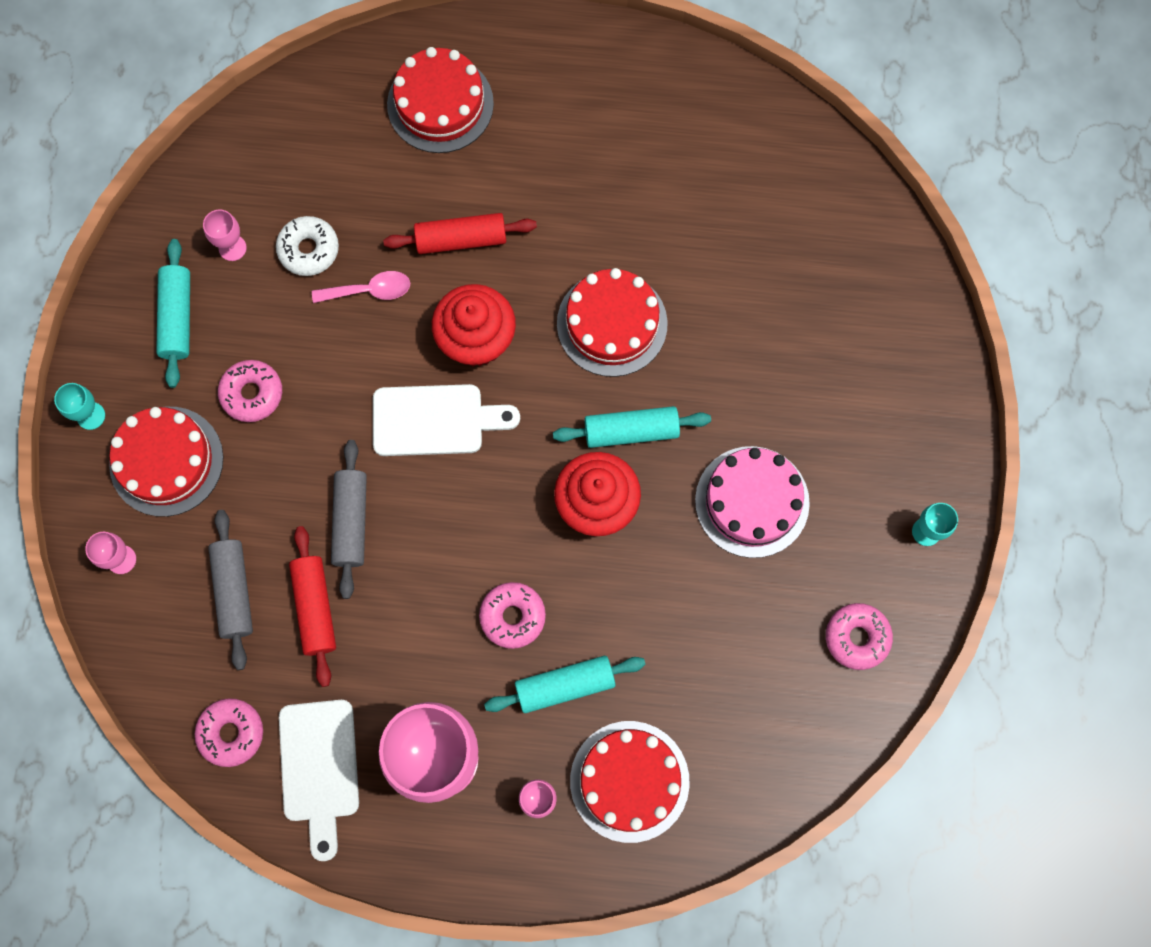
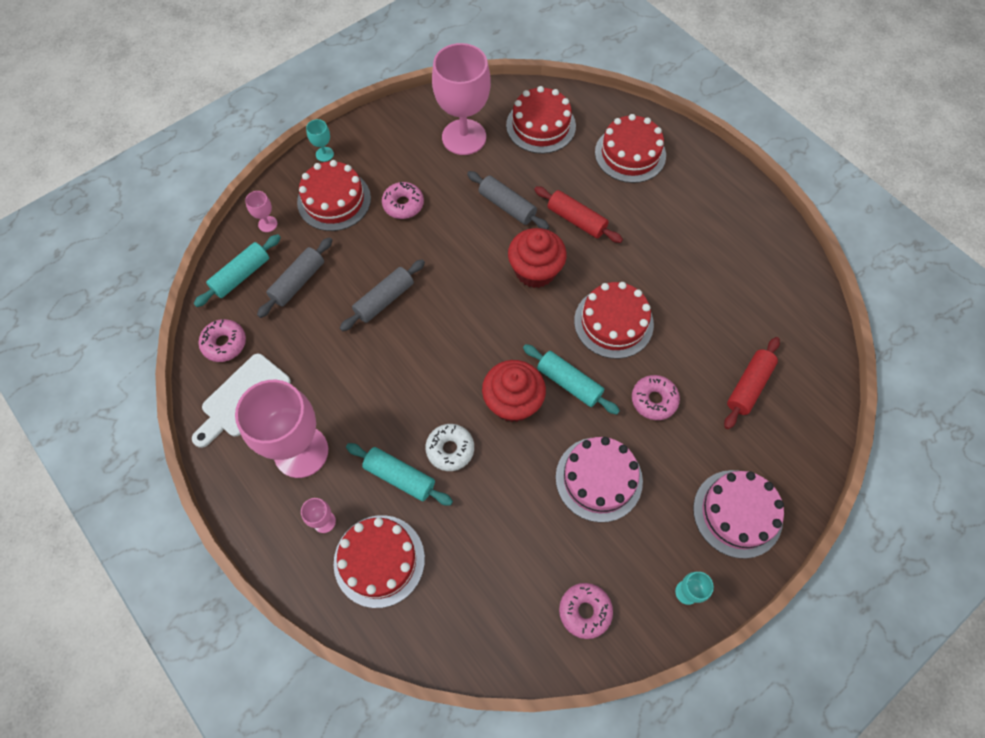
camera: 45 degrees right, 10 degrees down
(177, 317) = (407, 146): turquoise rolling pin -> turquoise rolling pin (241, 275)
(232, 248) = (464, 137): pink goblet -> pink goblet, size x2.48
(305, 155) = (541, 125): none -> red cake
(309, 250) = (498, 166): white donut -> white donut (450, 449)
(315, 608) = (324, 323): red rolling pin -> red rolling pin (749, 386)
(370, 290) = (507, 206): pink spoon -> grey rolling pin
(435, 420) = (475, 290): white cutting board -> none
(512, 616) = (411, 417): pink donut -> pink donut (654, 400)
(903, 413) = (737, 513): none -> pink cake

